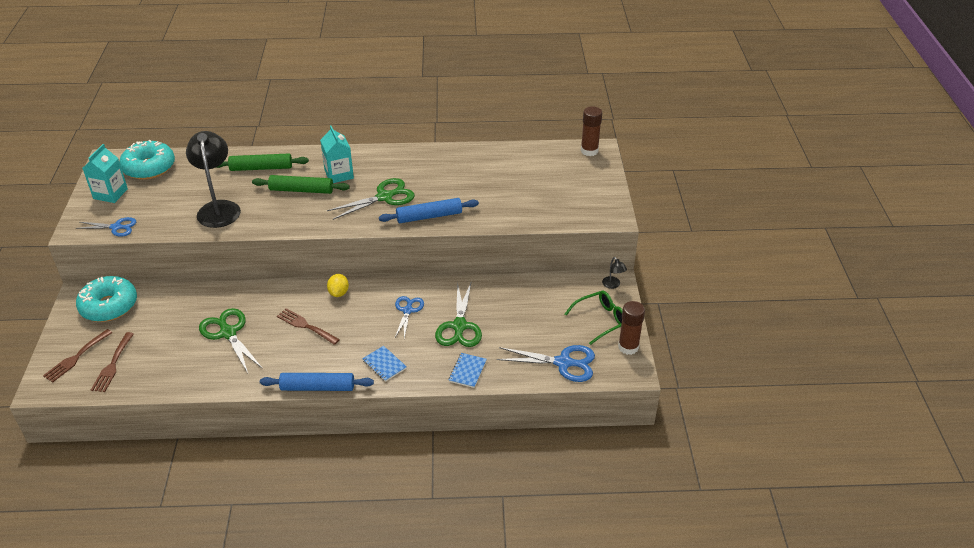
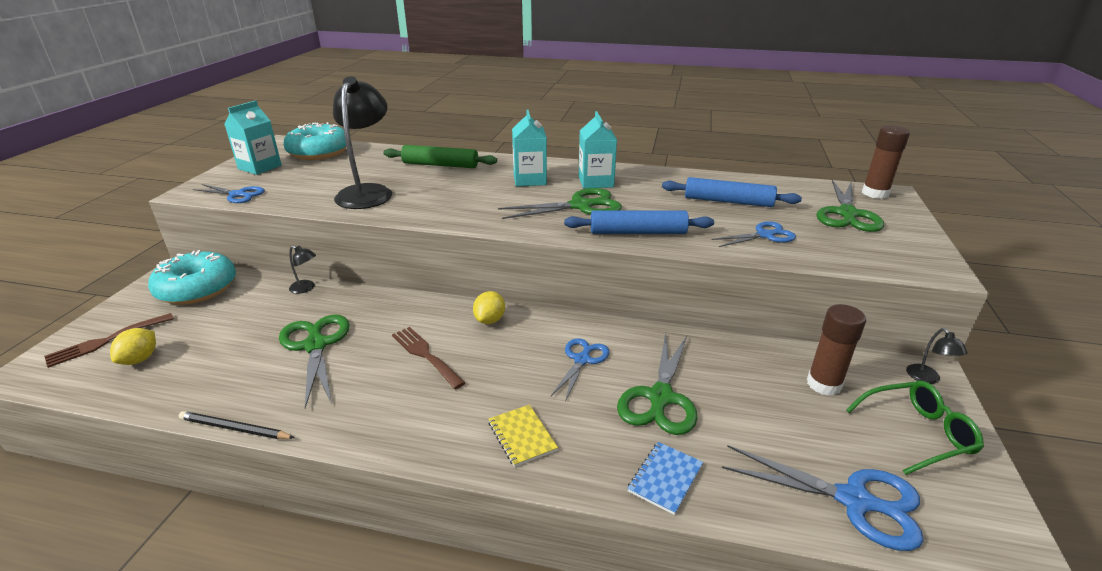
camera: 15 degrees right, 10 degrees down
(112, 365) = (140, 359): brown fork -> yellow lemon
(193, 291) = (306, 288): none -> black lamp
(211, 393) = (235, 429): none -> black pencil
(301, 190) = (476, 188): green rolling pin -> none
(317, 387) = (399, 453): blue rolling pin -> blue rolling pin (728, 201)
(384, 364) = (522, 436): blue notebook -> yellow notebook
(390, 169) = (595, 182): none -> turquoise carton
(512, 205) = (764, 235): none -> blue scissors
(567, 176) = (847, 214): none -> green scissors
(628, 347) = (986, 495): brown glue stick -> brown glue stick (824, 384)

